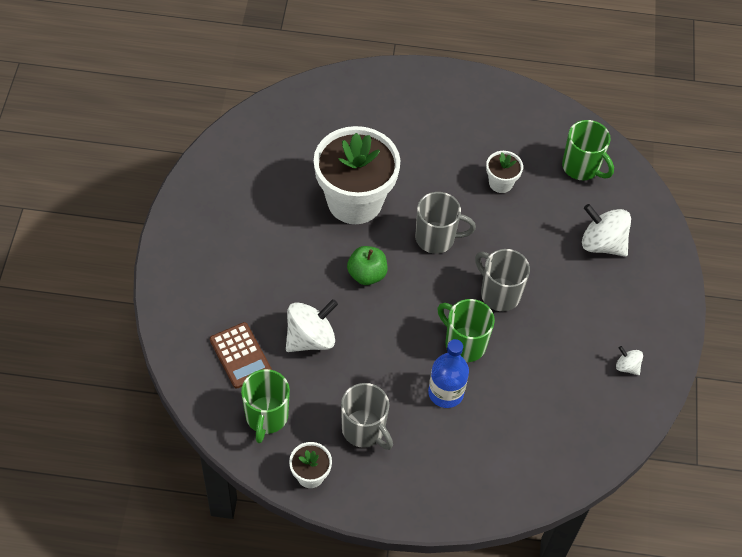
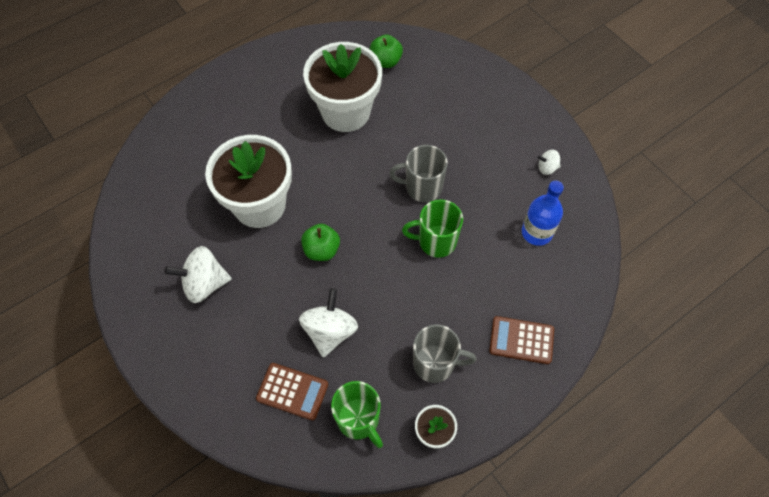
camera: 40 degrees left, 5 degrees up
(436, 238) = (342, 184): grey mug -> none
(445, 393) = (459, 286): blue bottle -> blue bottle (537, 232)
(450, 474) = (521, 340): none -> brown calculator
(500, 183) = (346, 112): white flower pot -> white flower pot, size x2.25
(581, 167) = (385, 61): green mug -> green apple
(602, 243) = (450, 101): white spinning top -> white spinning top (204, 284)

